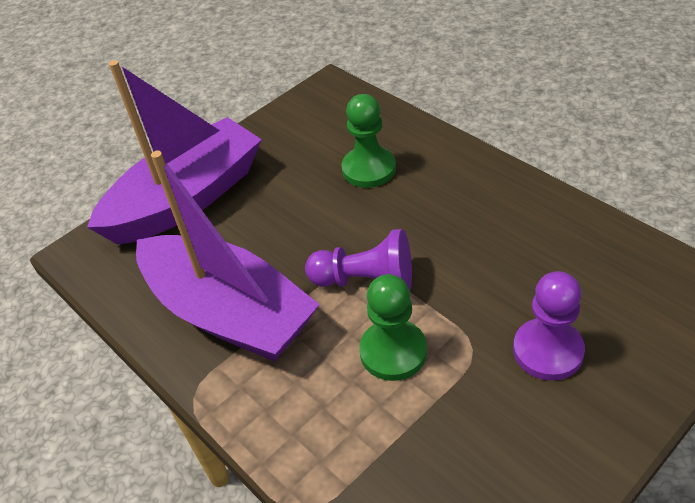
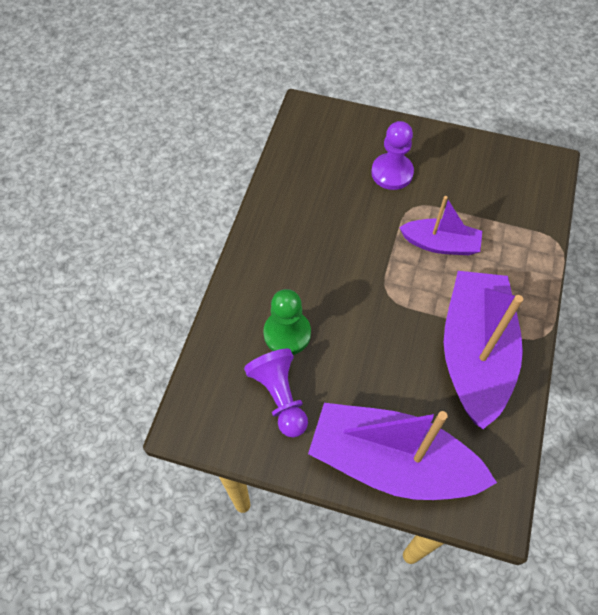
camera: 125 degrees left, 15 degrees up
(366, 281) = (397, 283): purple pawn -> purple pawn (280, 397)
(393, 352) = (440, 244): green pawn -> purple boat

